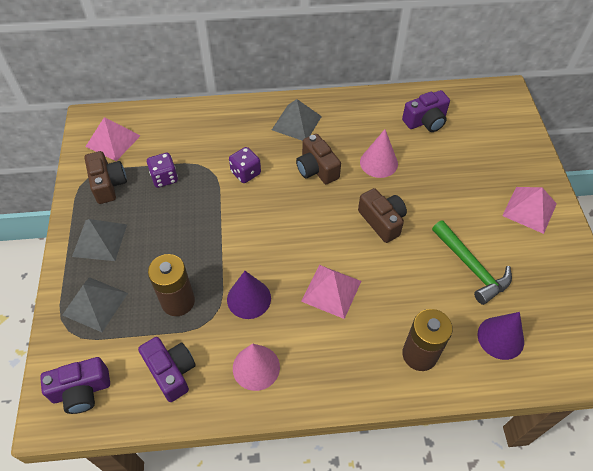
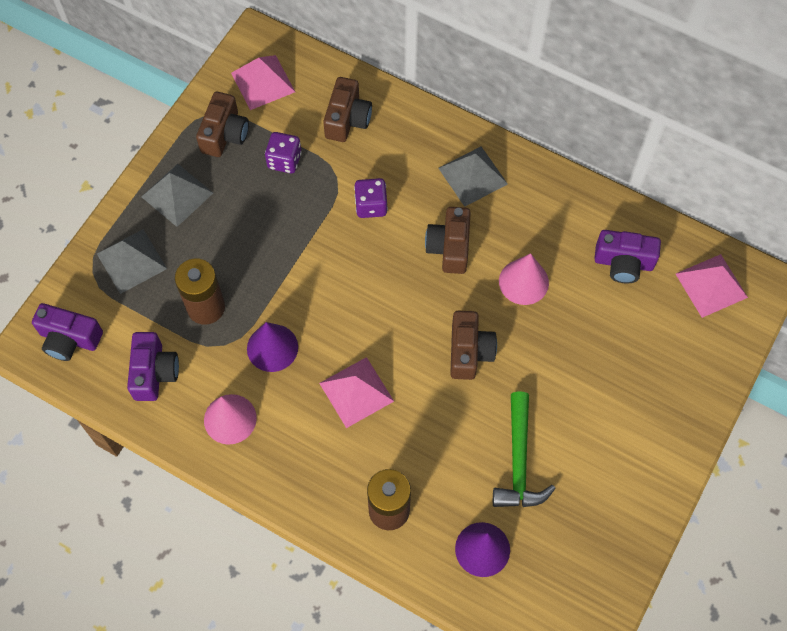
camera: 35 degrees right, 10 degrees up
(189, 133) = (347, 119): none -> brown camera
(529, 209) = (643, 442): pink pyramid -> pink pyramid (711, 285)

